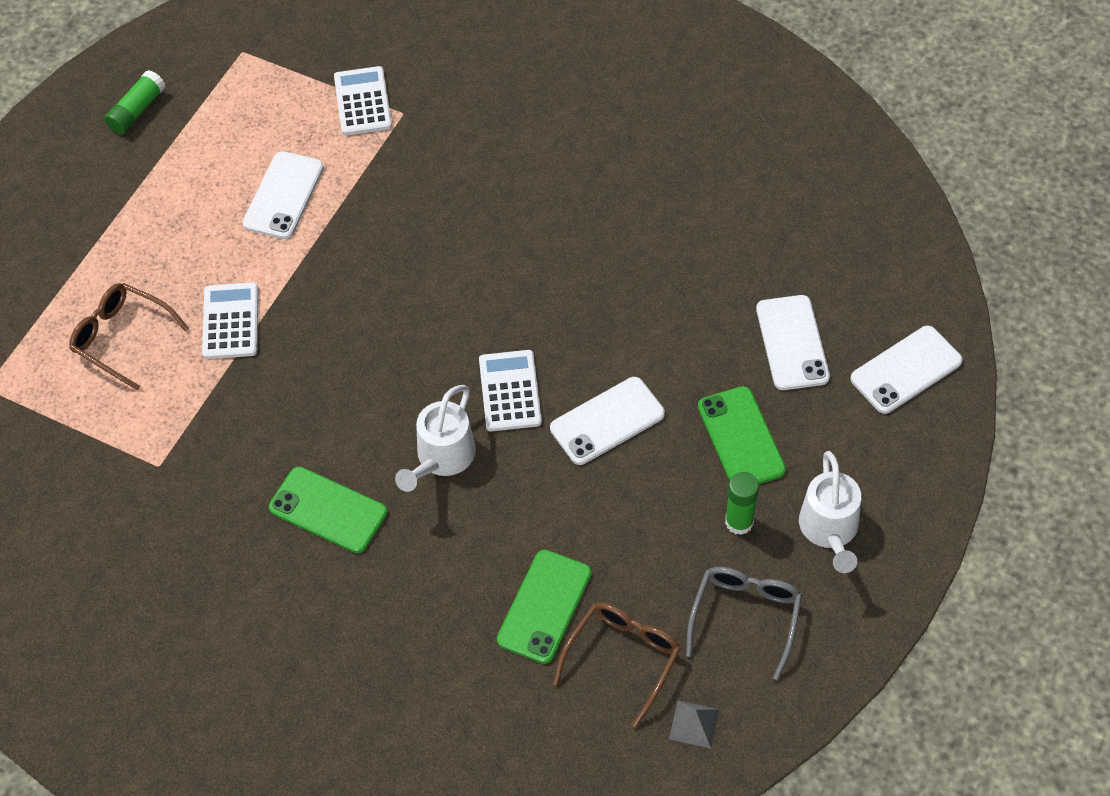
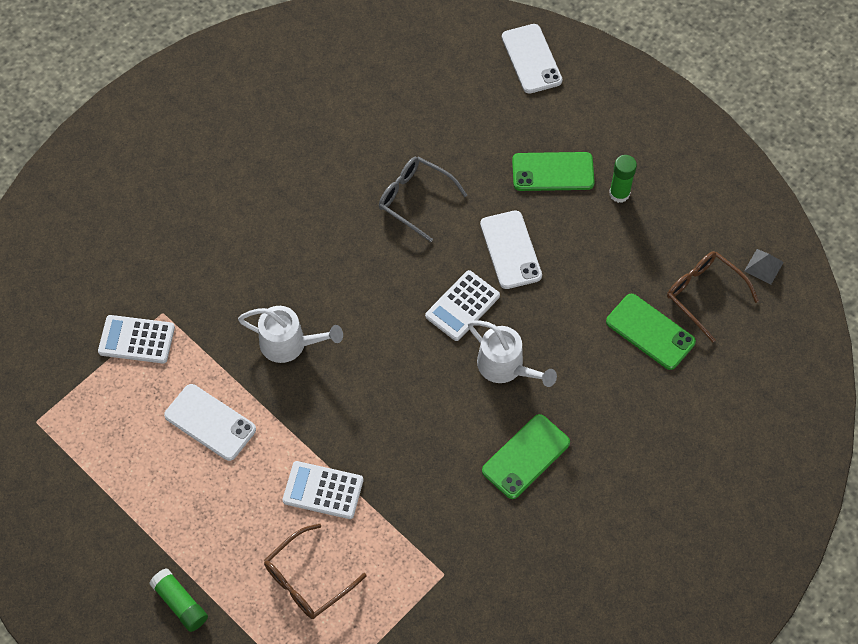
camera: 75 degrees left, 5 degrees up
(137, 110) = (63, 521): green glue stick -> green glue stick (180, 603)
(510, 391) = (462, 306): white calculator -> white calculator turned 60 degrees counterclockwise
(745, 617) = (693, 212): grey glasses -> grey glasses (415, 199)
(792, 343) = (485, 117): white phone -> none
(830, 531) = (642, 143): white watering can -> white watering can (290, 344)

